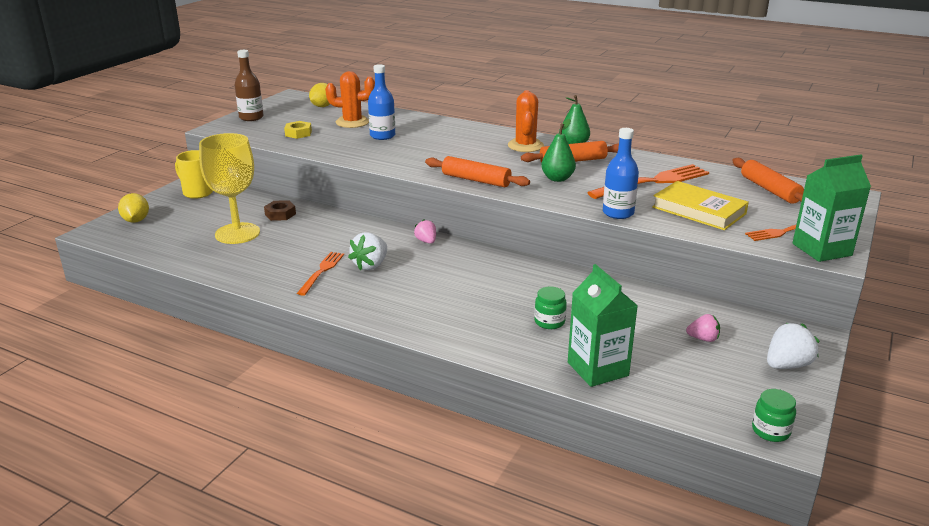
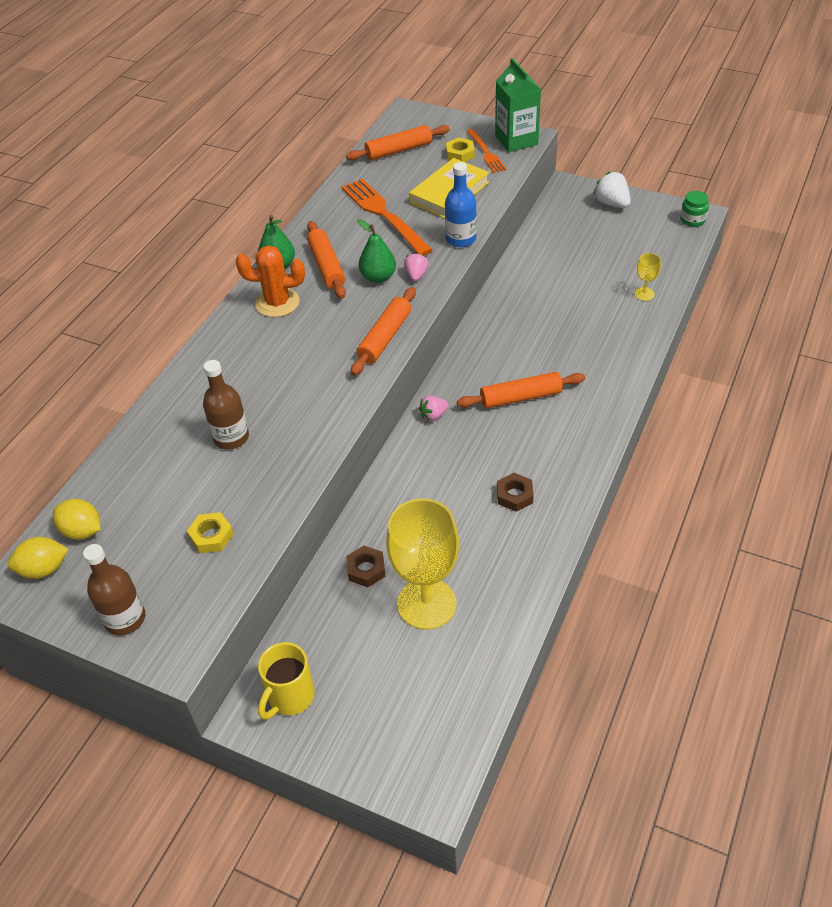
camera: 90 degrees left, 20 degrees up
(136, 220) = (393, 748): yellow lemon -> yellow lemon (44, 569)
(322, 271) = (514, 495): orange fork -> brown nut
(352, 122) = (168, 480): orange cactus -> none
(370, 265) = (495, 455): white strawberry -> none
(382, 136) = (231, 437): blue bottle -> brown bottle
(438, 281) = (521, 397): none -> orange rolling pin
(549, 322) = (581, 320): green jar -> none
(597, 369) = (644, 294): green carton -> yellow goblet
(703, 339) = (586, 238): pink strawberry -> pink strawberry (416, 275)
(776, 218) = (460, 154): none -> yellow nut

